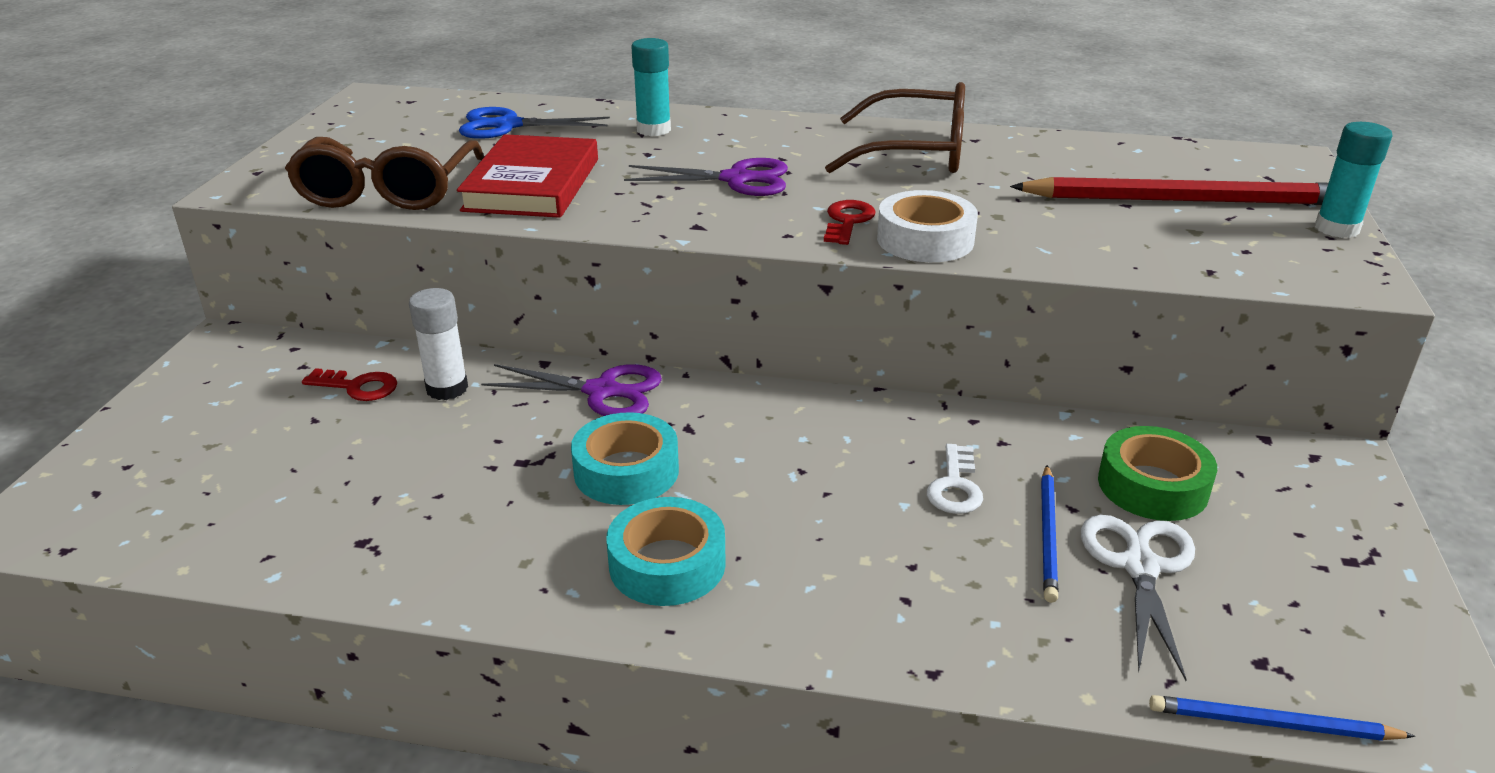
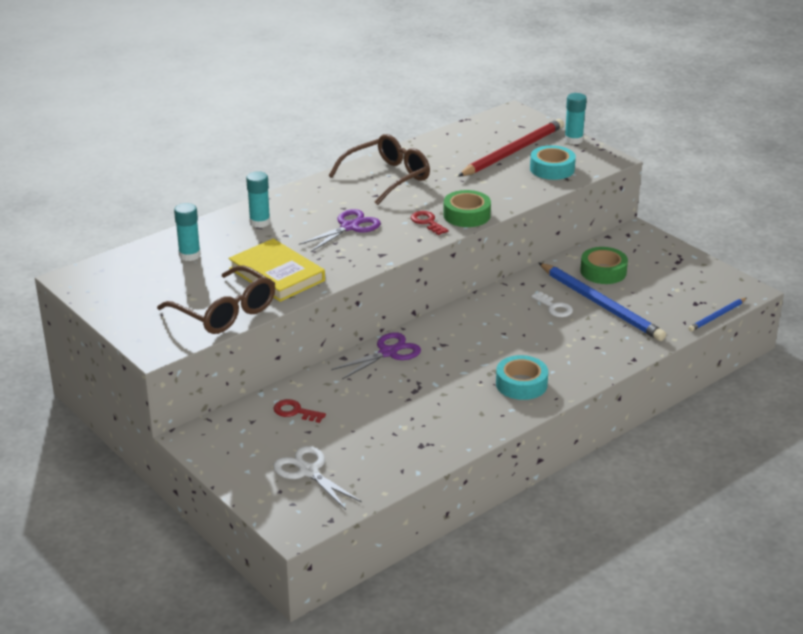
camera: 50 degrees left, 0 degrees up
(358, 387) = (295, 412): red key -> red key turned 120 degrees counterclockwise
(447, 388) = (330, 389): white glue stick -> none
(508, 125) = (189, 255): blue scissors -> turquoise glue stick
(532, 184) = (276, 275): red book -> yellow book
(626, 471) = (454, 370): turquoise tape -> turquoise tape (552, 169)
(925, 240) = (466, 215): white tape -> green tape
(1048, 535) = (601, 305): blue pencil -> blue pencil, size x2.00
(1139, 567) = (635, 298): white scissors -> white scissors (308, 471)

